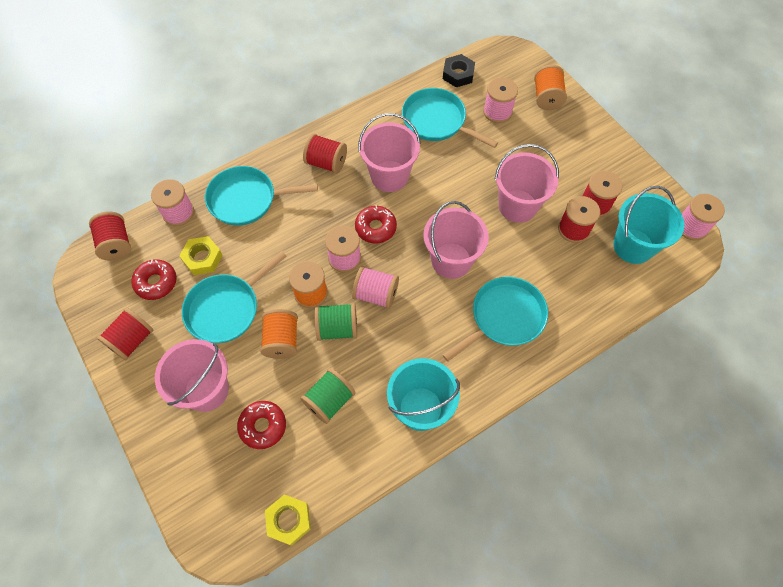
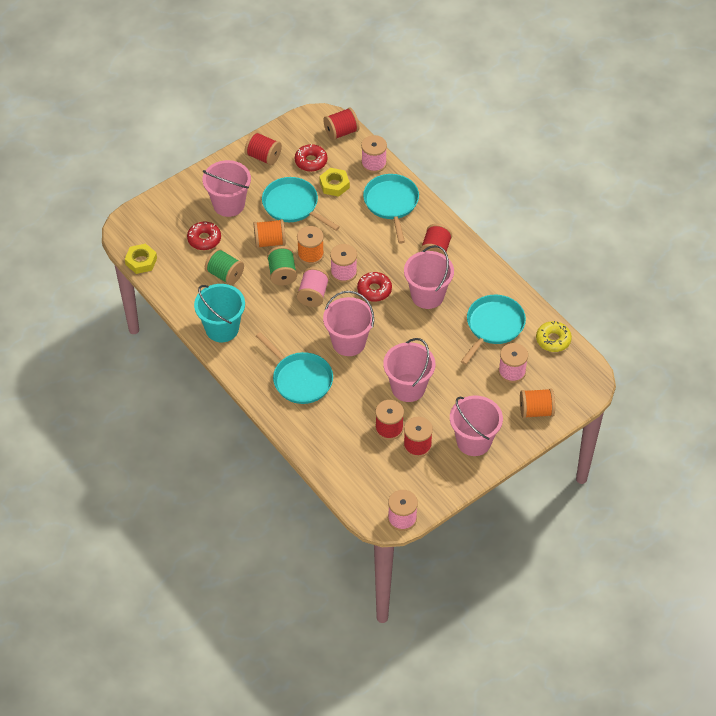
camera: 85 degrees right, 10 degrees down
(458, 74) = (553, 340): black nut -> yellow donut
(587, 153) = (473, 441): none -> pink bucket
(633, 246) = (376, 472): turquoise bucket -> none

